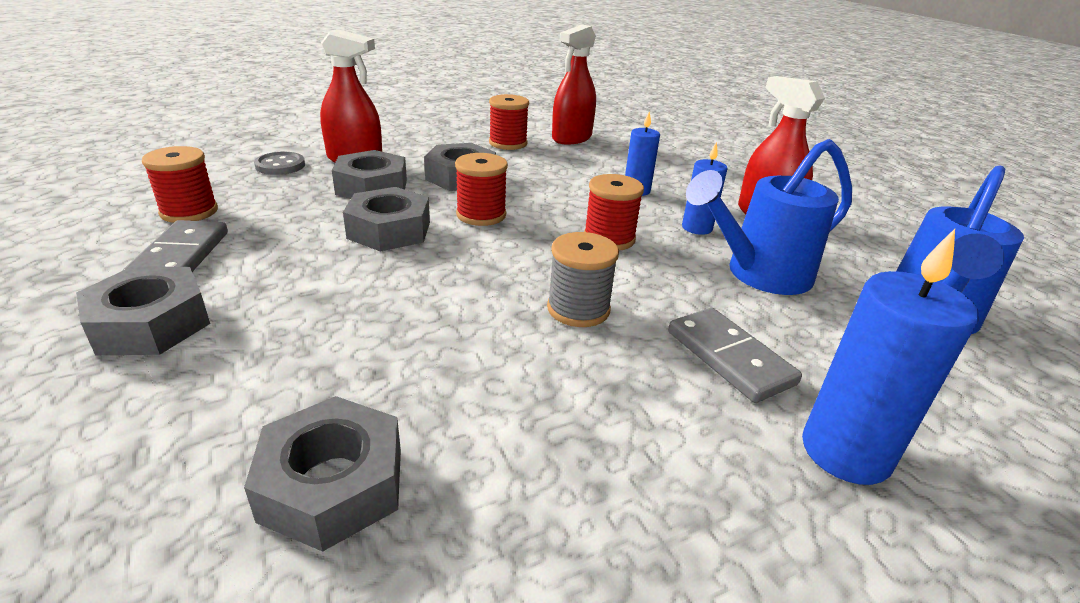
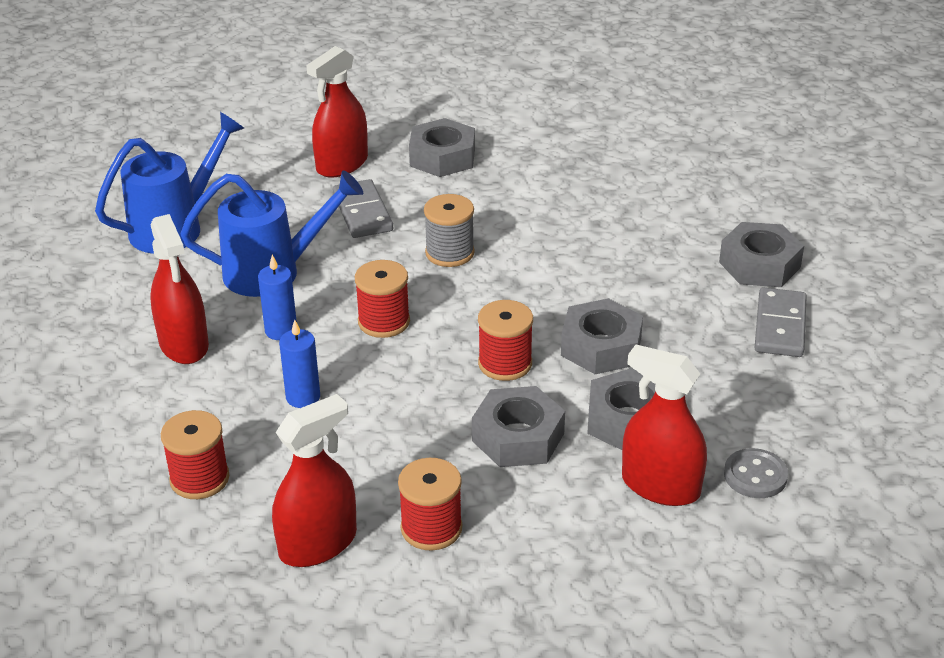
camera: 165 degrees left, 5 degrees up
(189, 212) = (811, 386): red spool -> red spool (199, 479)
(333, 484) = (613, 175): grey nut -> grey nut (442, 157)
(845, 452) = (342, 164): blue candle -> red spray bottle

